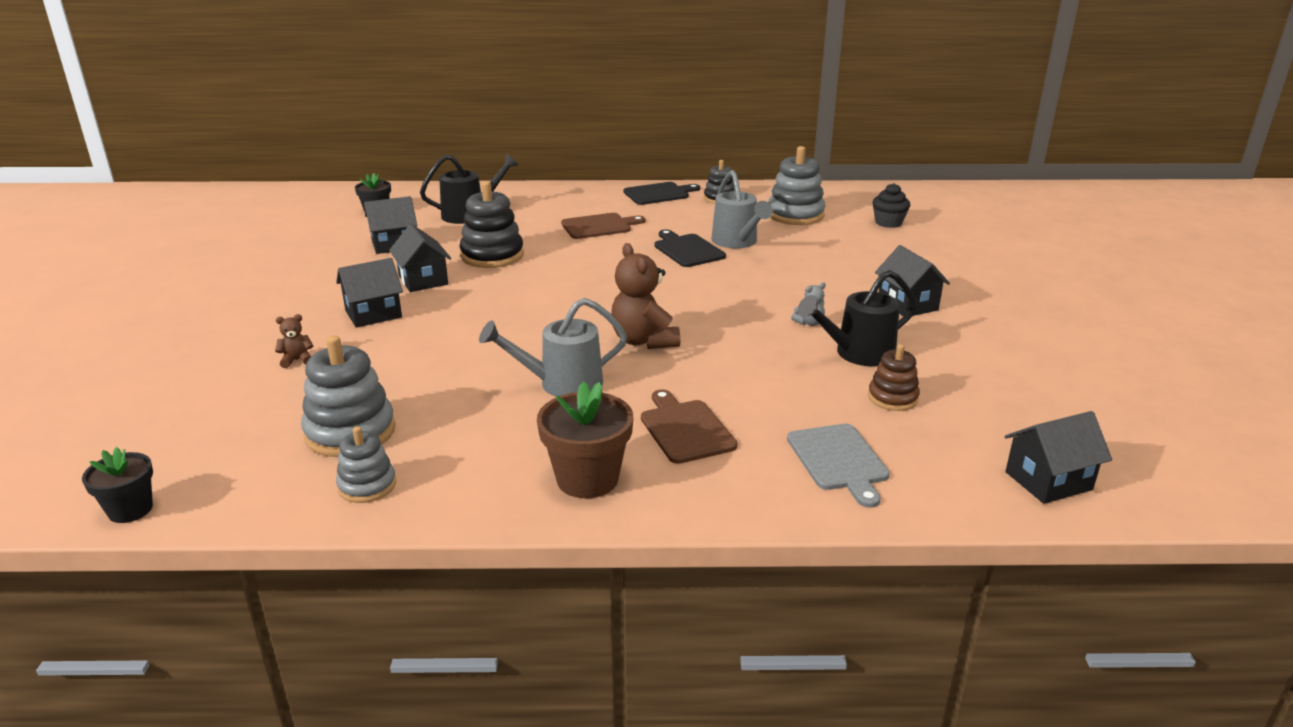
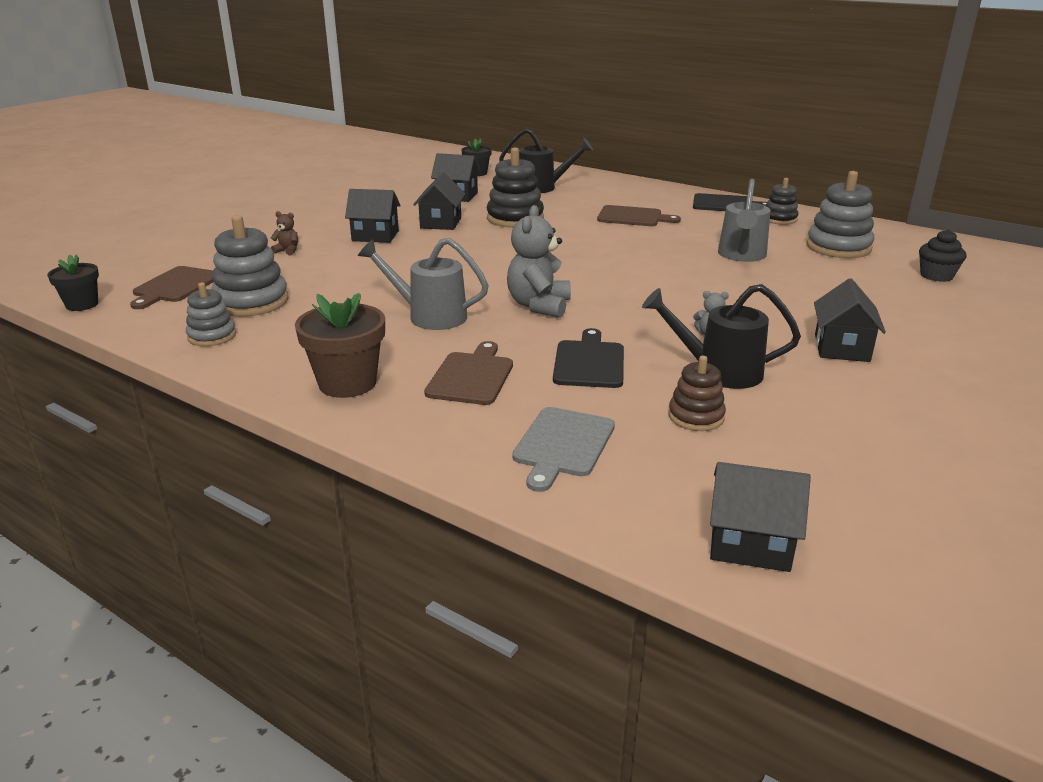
camera: 35 degrees right, 0 degrees up
(223, 445) = (175, 286): none -> brown cutting board
(644, 341) = (539, 306): brown teddy bear -> grey teddy bear
(687, 250) = (684, 251): black cutting board -> black cutting board (589, 362)

